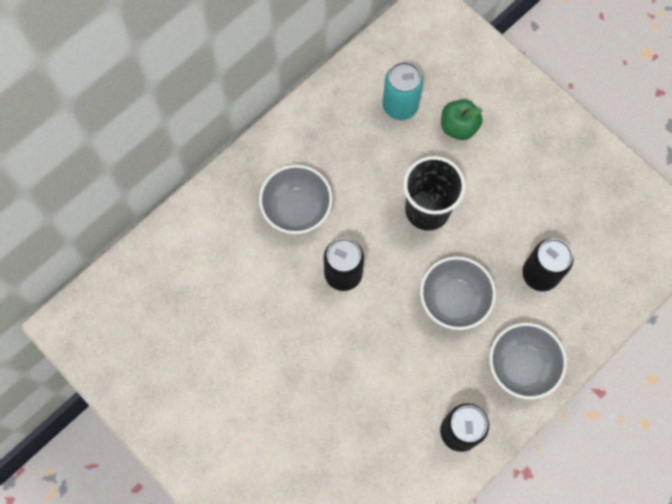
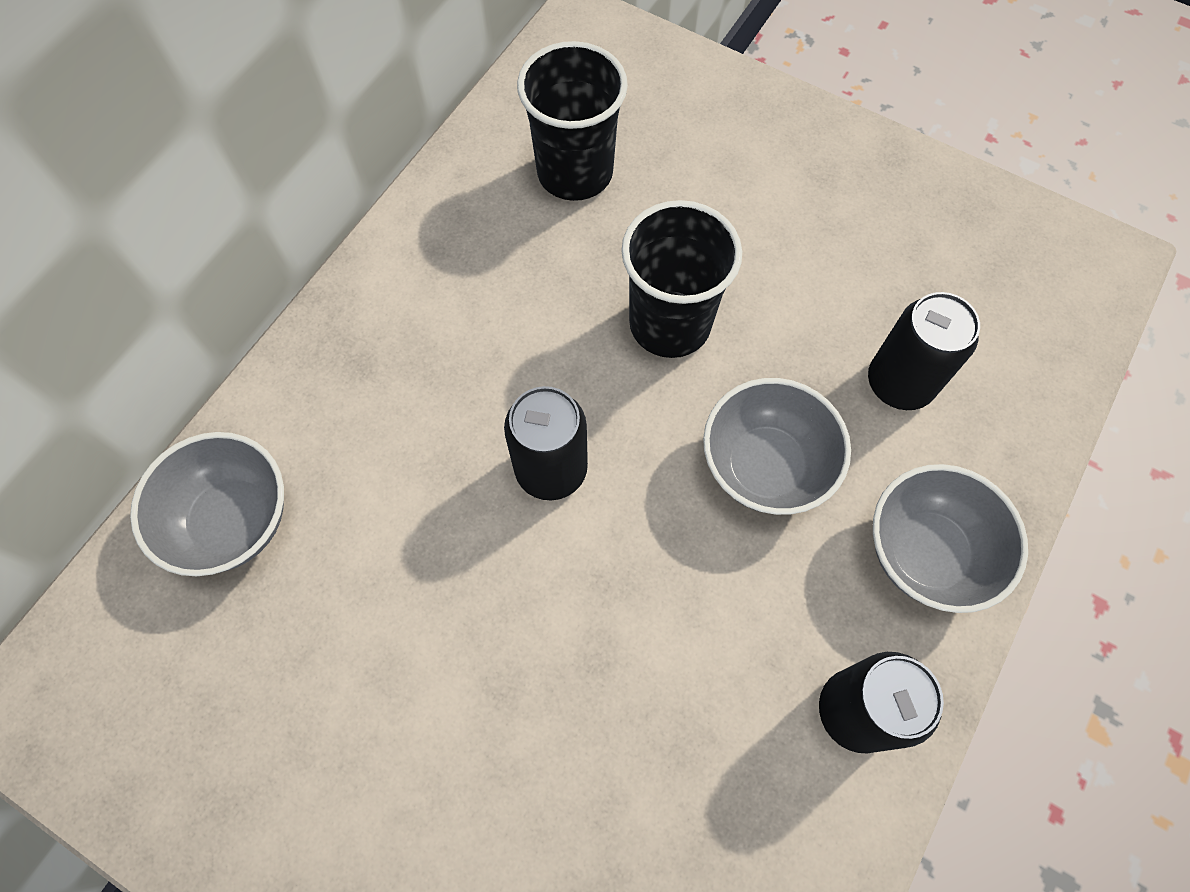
camera: 15 degrees left, 5 degrees down
(297, 209) = (438, 378): grey bowl -> grey bowl (233, 521)
(400, 106) = (575, 172): turquoise can -> black cup
(458, 127) = (682, 182): green apple -> none

